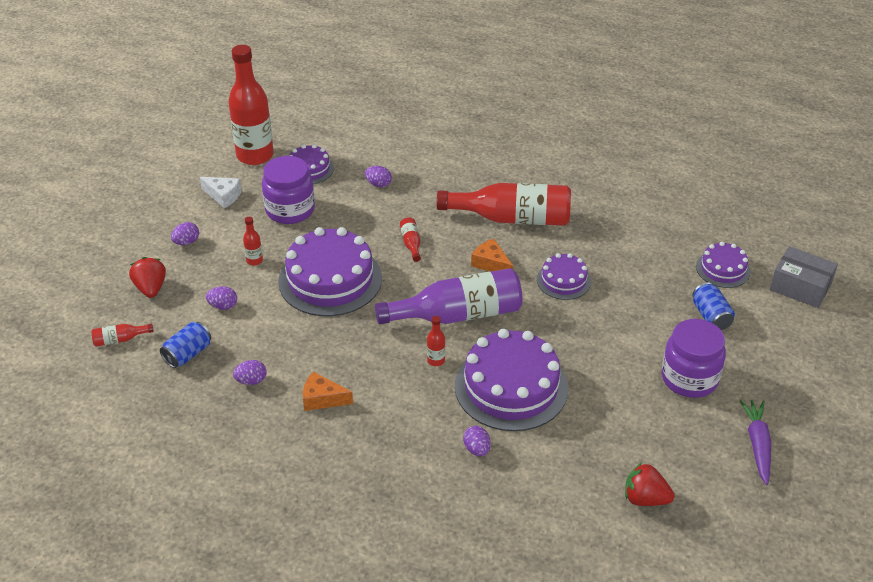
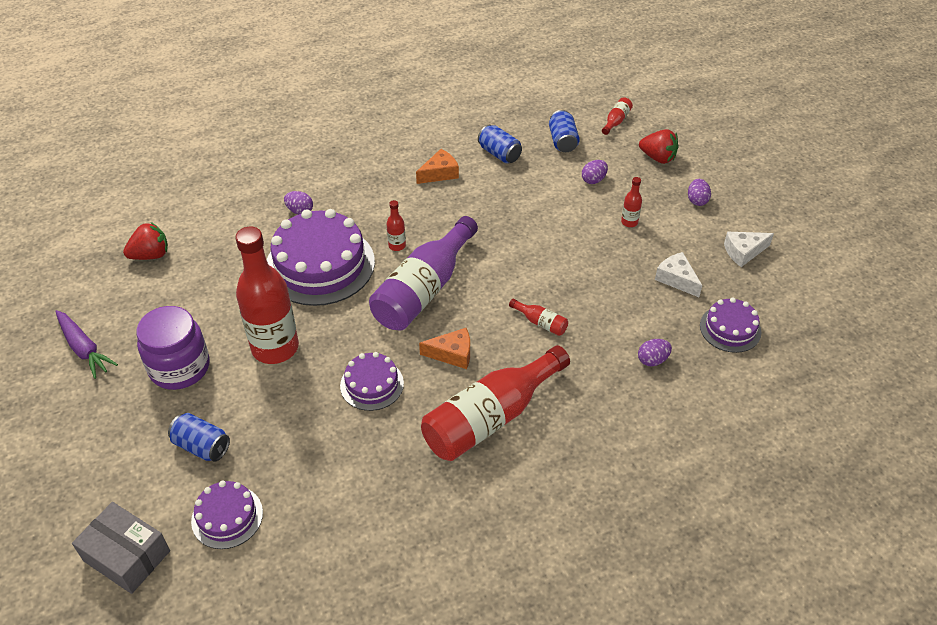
camera: 135 degrees right, 5 degrees up
(251, 381) = (499, 154): purple egg -> blue can
(255, 155) = (792, 306): red bottle -> red bottle (275, 348)
(290, 210) = (676, 279): purple jar -> white cheese
(330, 279) = (555, 248): purple cake -> none
(800, 287) = (126, 556): grey box -> grey box turned 45 degrees clockwise

